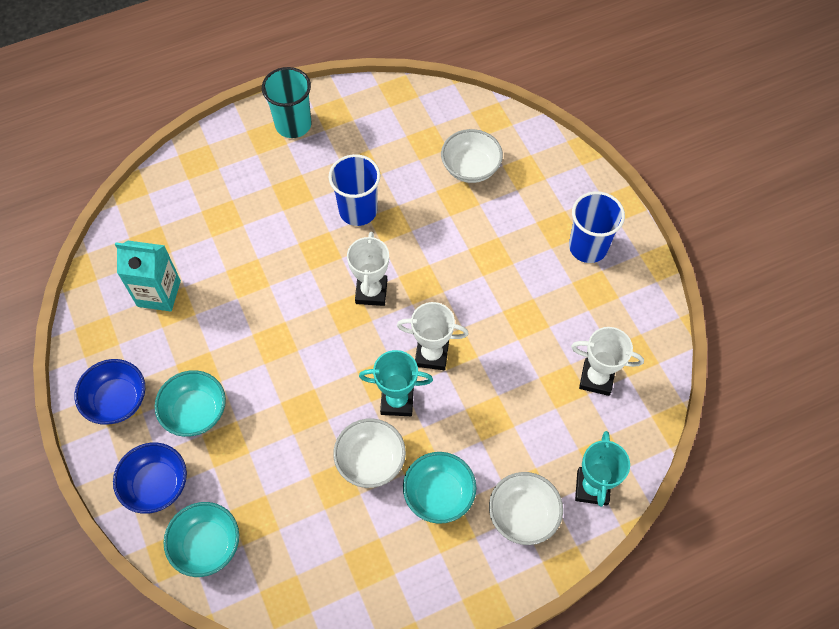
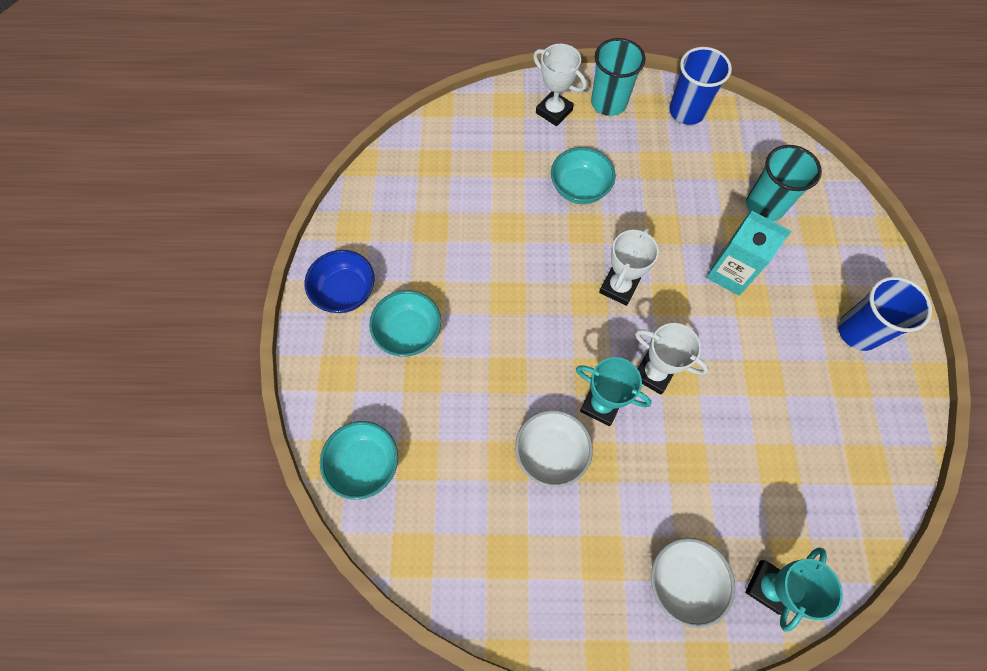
camera: 25 degrees right, 5 degrees up
(156, 485) = (345, 385): blue bowl -> none
(159, 293) = (423, 209): turquoise carton -> turquoise carton (730, 273)
(358, 210) = (637, 205): blue cup -> blue cup (687, 111)
(439, 494) = (605, 518): turquoise bowl -> turquoise bowl (579, 188)
(470, 168) = (764, 206): white bowl -> turquoise cup
(596, 378) = (817, 472): white trophy -> white trophy (554, 111)

